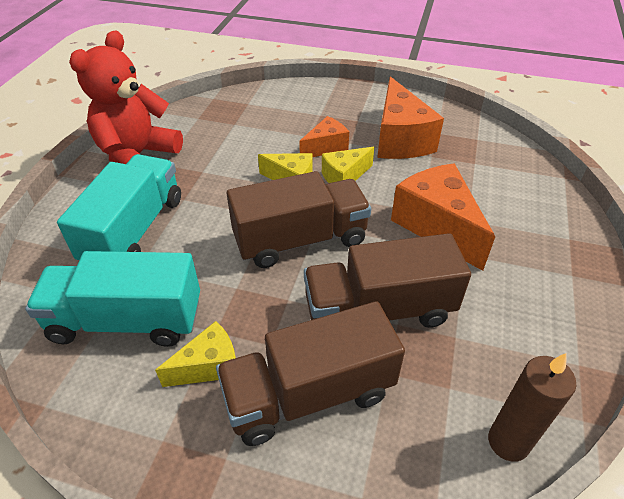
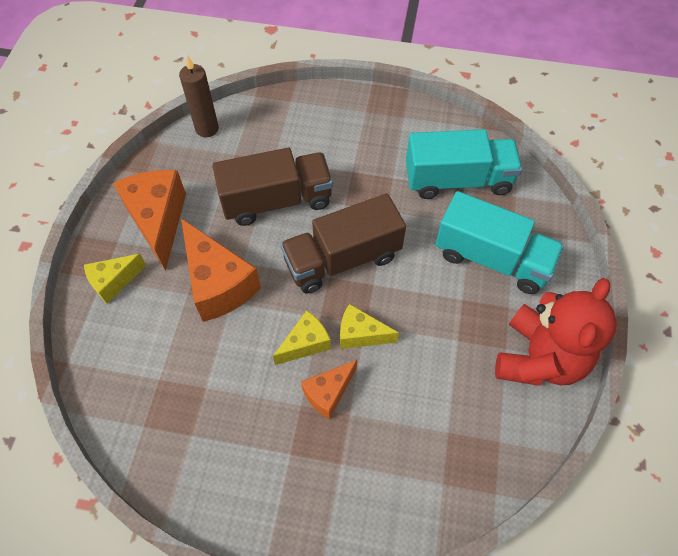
camera: 175 degrees right, 15 degrees up
(134, 230) = (492, 258): turquoise truck -> turquoise truck turned 75 degrees counterclockwise
(209, 366) = (390, 155): yellow cheese -> yellow cheese (114, 282)
(309, 394) = (323, 144): brown truck -> none
(400, 139) = (239, 416): orange cheese -> orange cheese (158, 221)

